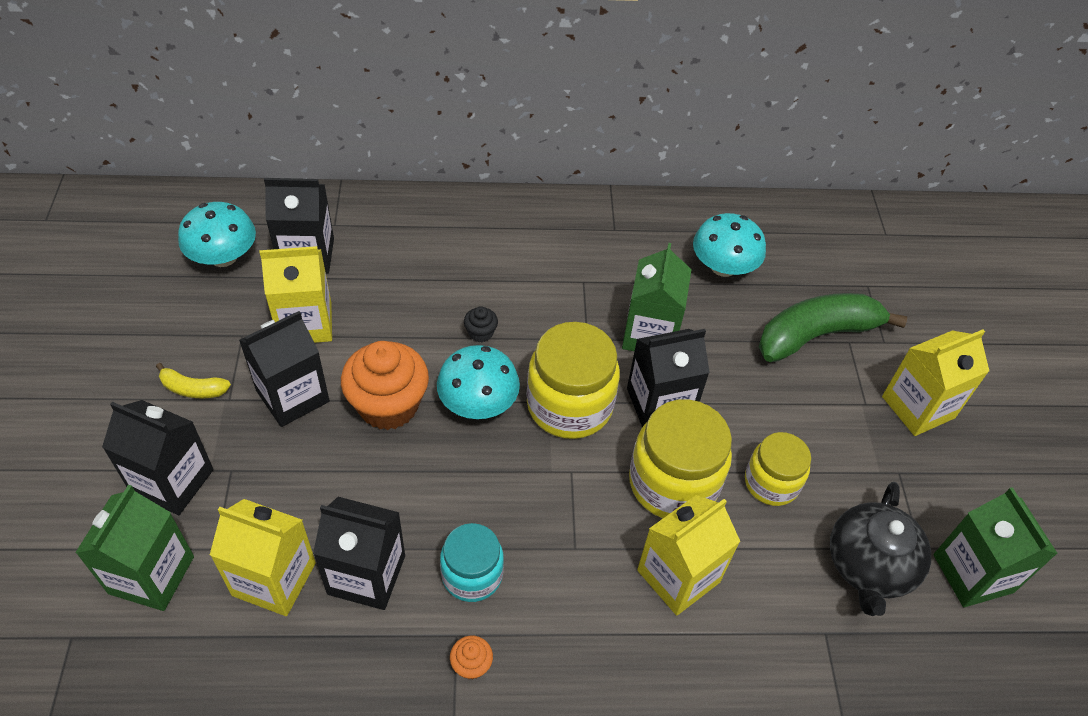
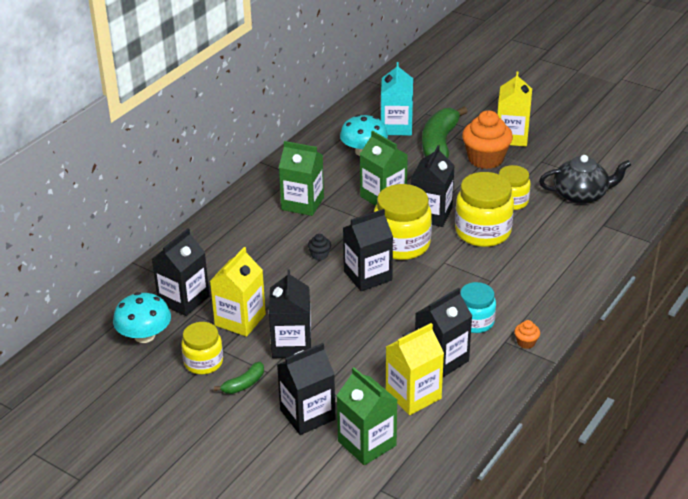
camera: 50 degrees left, 15 degrees down
(193, 389) = (244, 384): yellow banana -> green banana
(209, 331) = (203, 362): none -> yellow jar
(388, 405) = (336, 310): orange cupcake -> orange cupcake (485, 159)
(478, 403) = (367, 276): turquoise mushroom -> black carton
(678, 576) = (536, 254): yellow carton -> none
(807, 271) = (396, 127): none -> turquoise carton
(869, 565) = (581, 195): black teapot -> black teapot turned 60 degrees counterclockwise
(973, 573) = (610, 168): green carton -> green carton (302, 203)

